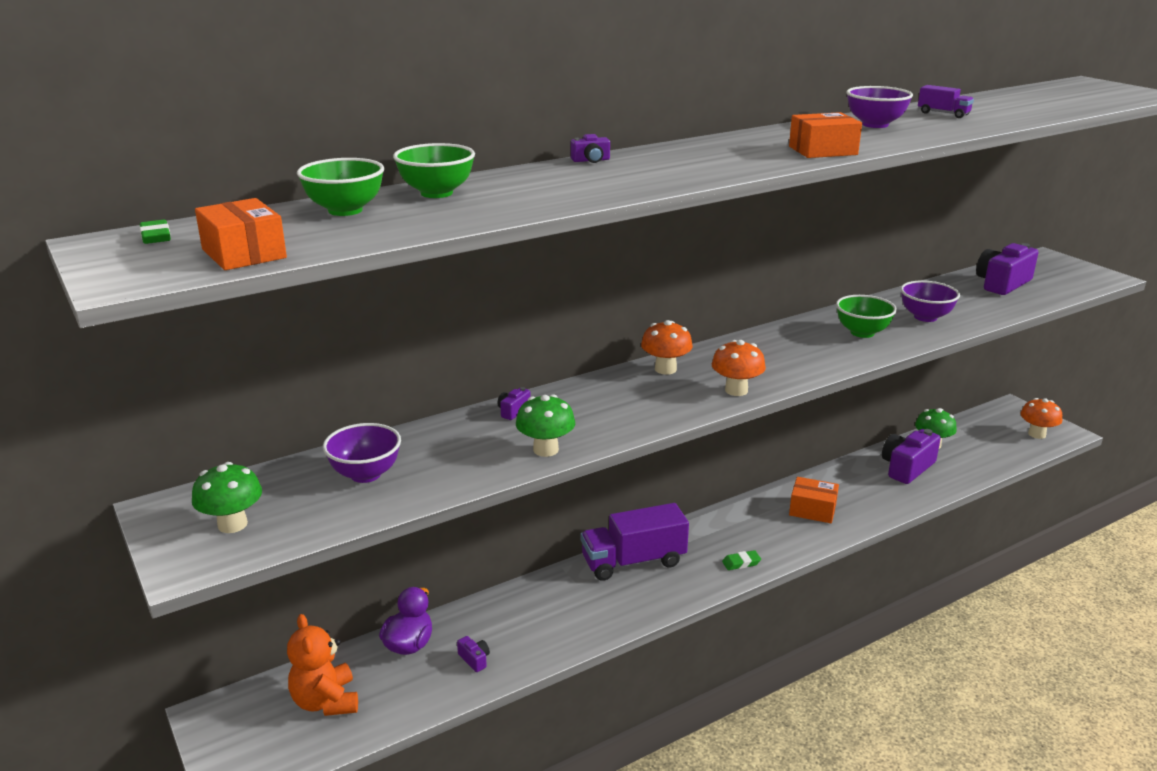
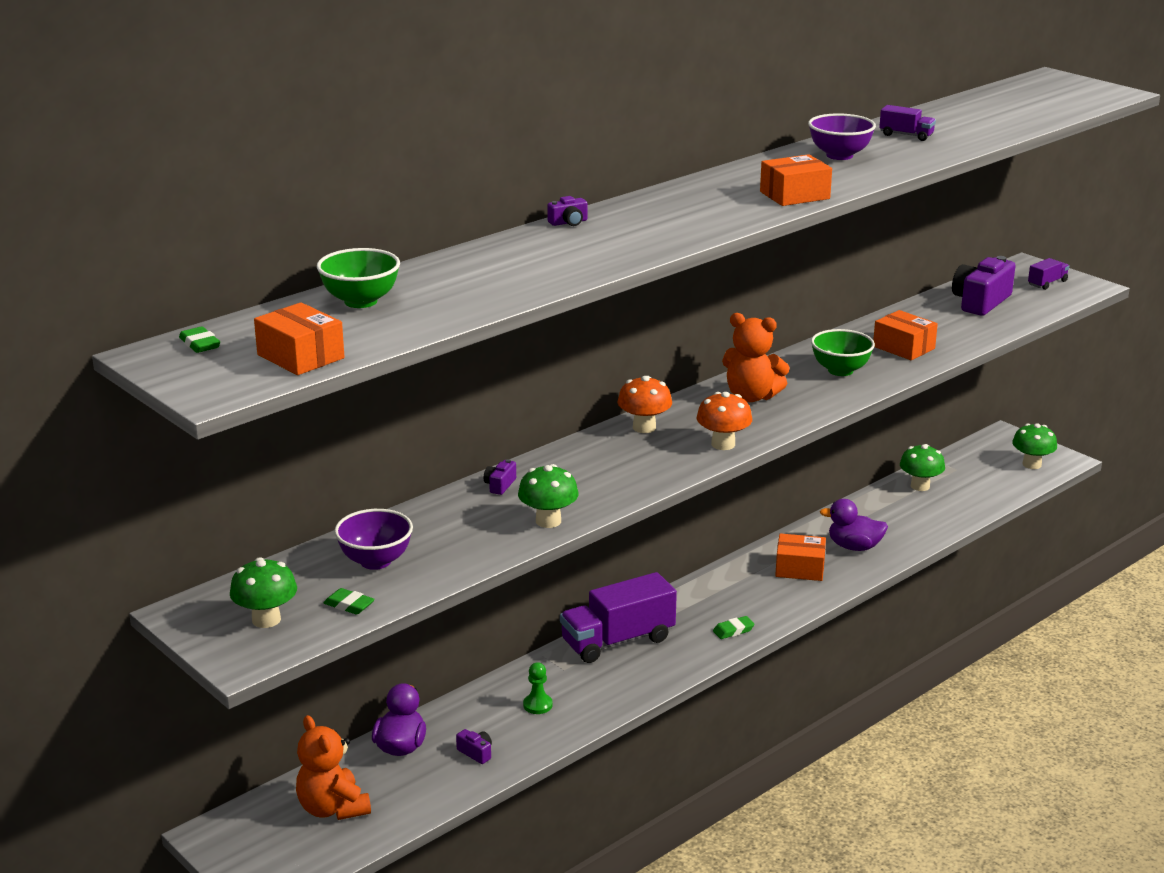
camera: 10 degrees left, 0 degrees up
(318, 517) = (349, 605): none -> green eraser
(436, 193) = (437, 274): green bowl -> none
(544, 617) = (537, 705): none -> green pawn
(773, 349) = (751, 396): none -> orange teddy bear
(865, 494) = (854, 547): none -> purple duck
(907, 468) = (895, 514): purple camera -> none
(925, 317) = (903, 347): purple bowl -> orange box
(1037, 434) = (1032, 464): orange mushroom -> green mushroom
(1066, 272) = (1047, 283): none -> purple truck

